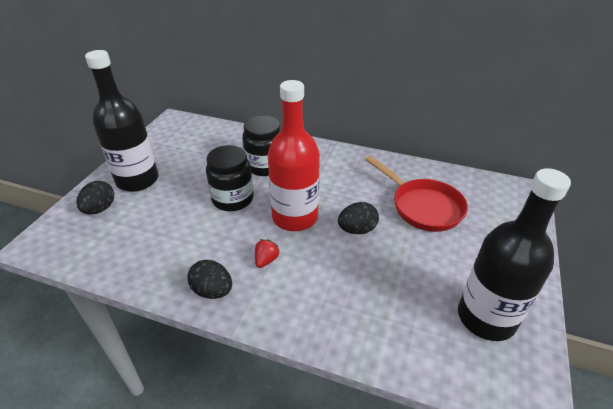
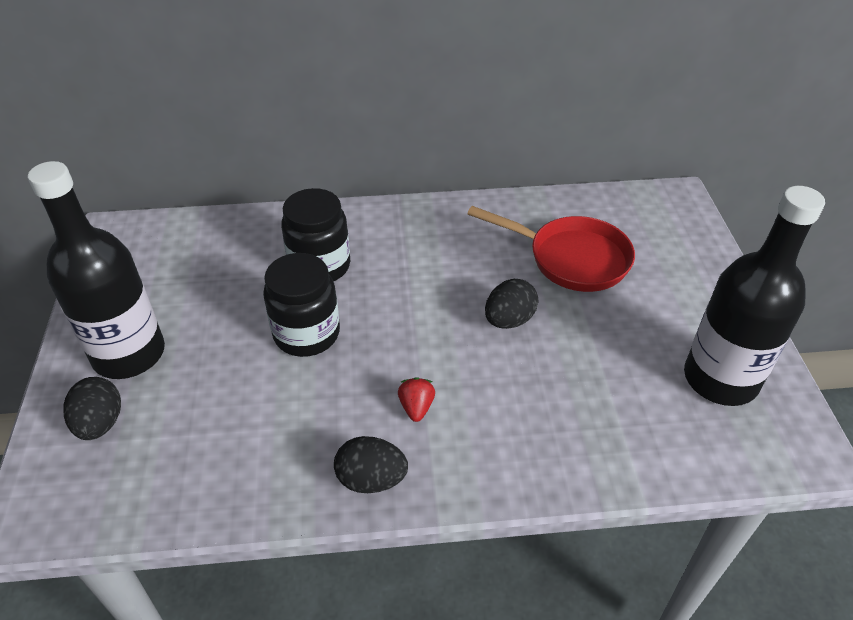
camera: 25 degrees left, 5 degrees up
(295, 217) = (415, 331): red bottle -> none

